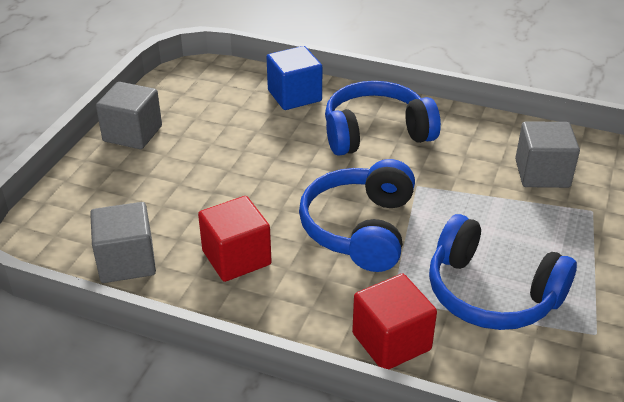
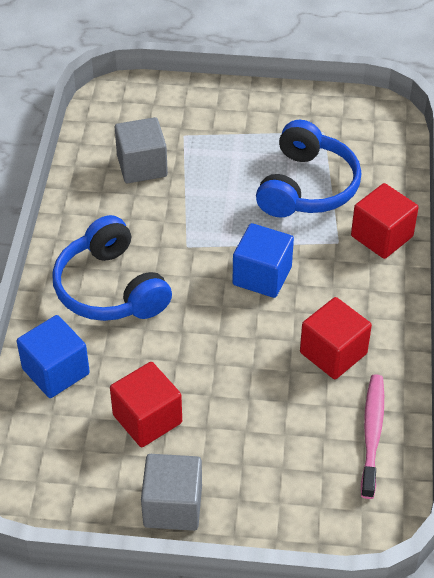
camera: 105 degrees left, 10 degrees up
(127, 262) = (372, 434): grey cube -> pink toothbrush
(222, 133) = (147, 419): none -> red cube
(360, 229) = (262, 276): blue headphones -> blue cube

